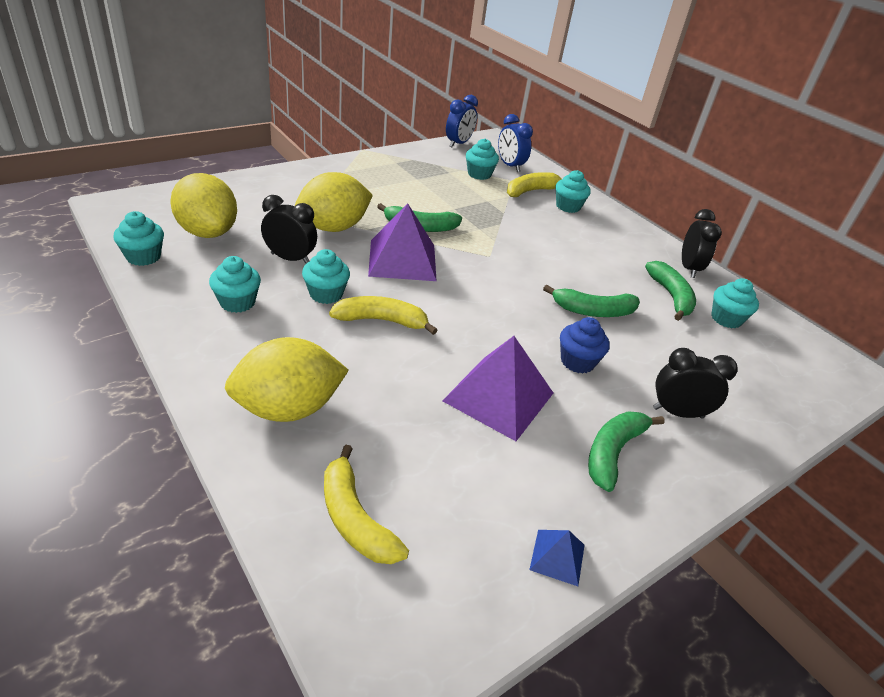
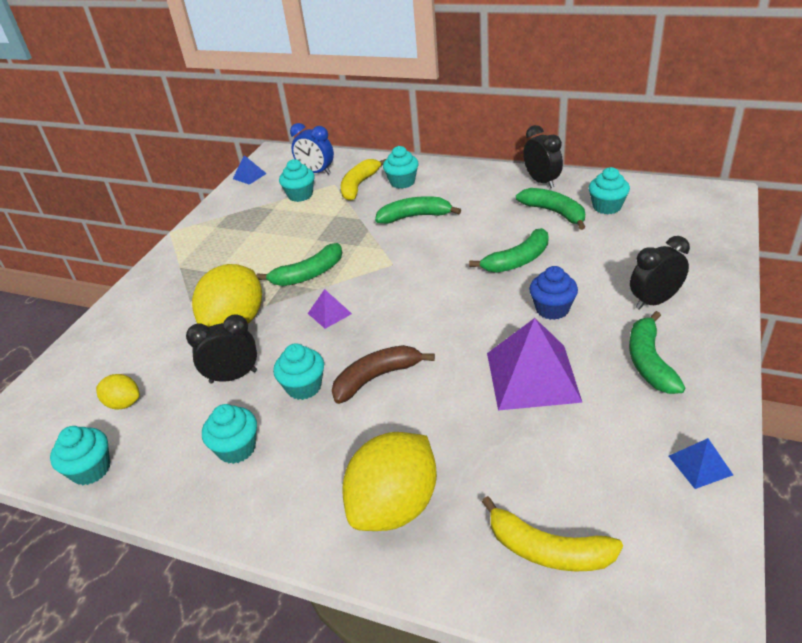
camera: 25 degrees left, 0 degrees up
(208, 232) = (123, 403): yellow lemon -> yellow lemon, size x0.50
(382, 320) = (376, 378): yellow banana -> brown banana
(402, 260) = (329, 313): purple pyramid -> purple pyramid, size x0.47
(458, 143) = (249, 176): blue clock -> blue pyramid
(548, 234) = (415, 216): none -> green banana

